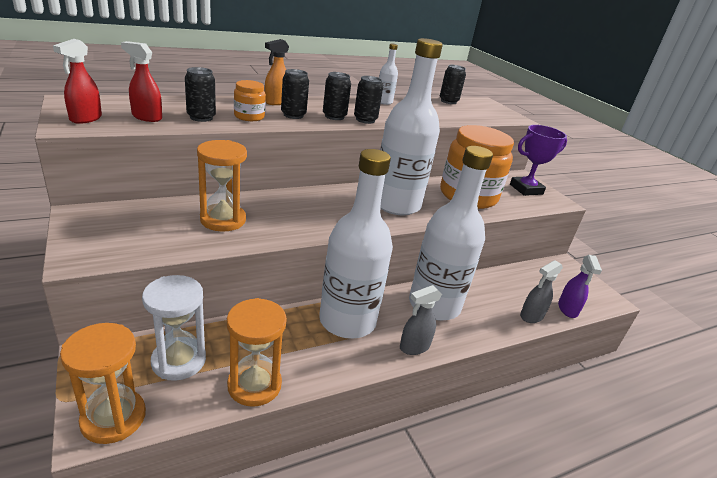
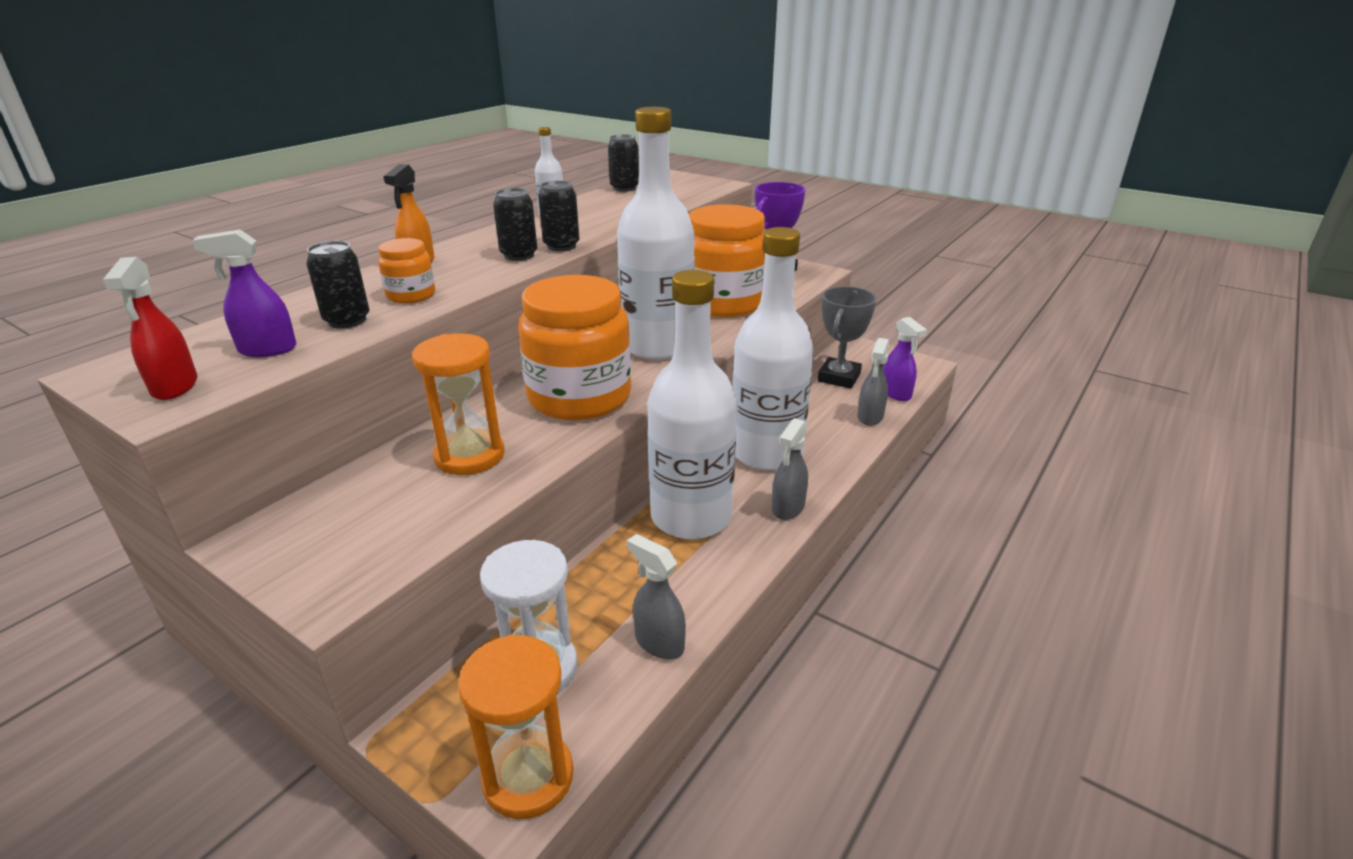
camera: 25 degrees left, 0 degrees up
(146, 117) = (267, 350): red spray bottle -> purple spray bottle
(254, 385) = (659, 642): orange hourglass -> grey spray bottle
(293, 115) = (466, 272): black can -> none
(317, 214) = (579, 397): none -> orange jar
(533, 280) = (839, 377): none -> grey trophy

